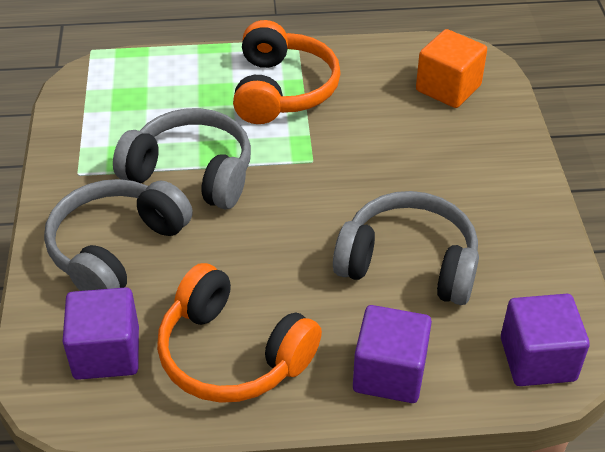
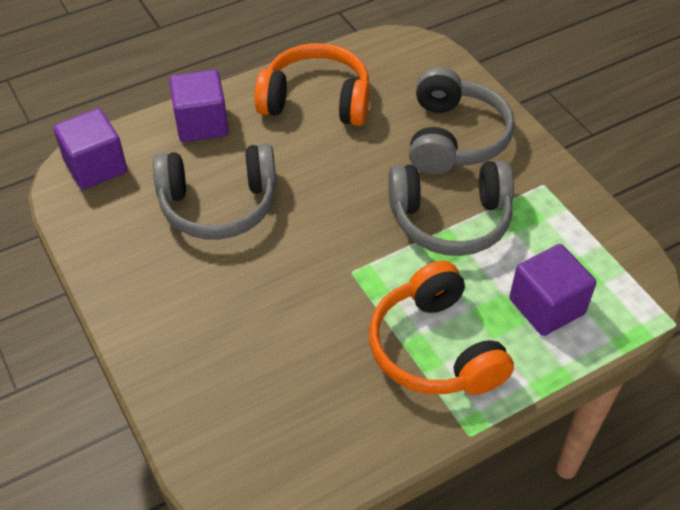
camera: 155 degrees right, 5 degrees up
(106, 353) = (400, 75): purple cube -> purple cube (546, 306)
(448, 88) = (254, 425): orange cube -> none

